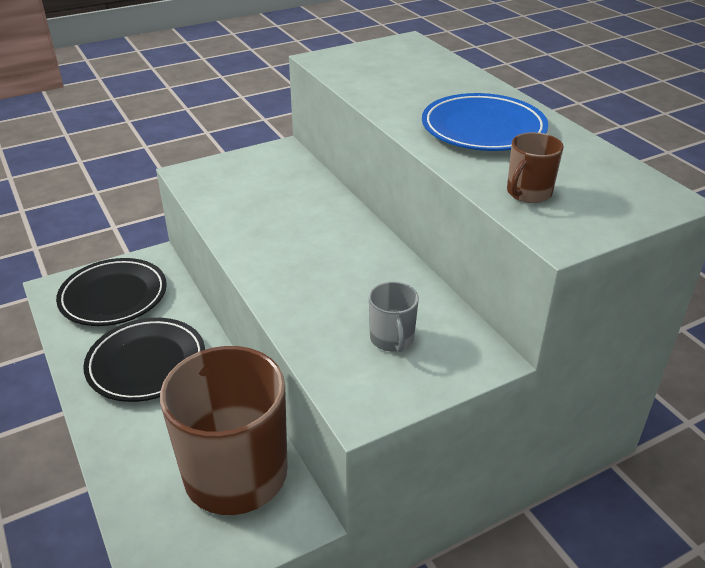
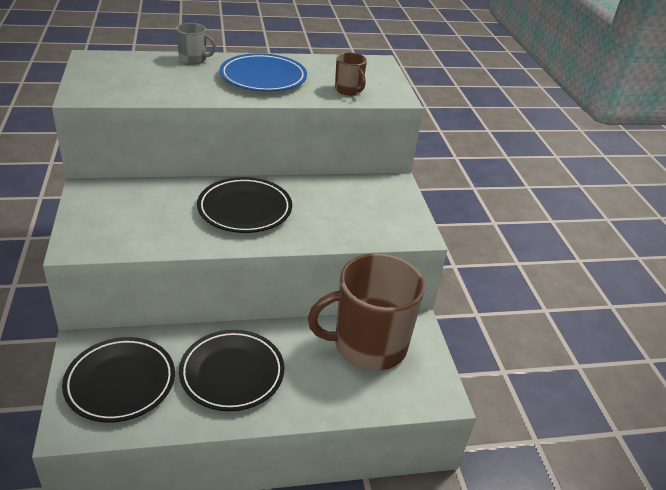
camera: 75 degrees left, 0 degrees up
(314, 245) = (245, 209): none -> black plate
(392, 339) = (364, 207): grey mug -> grey mug (193, 59)

